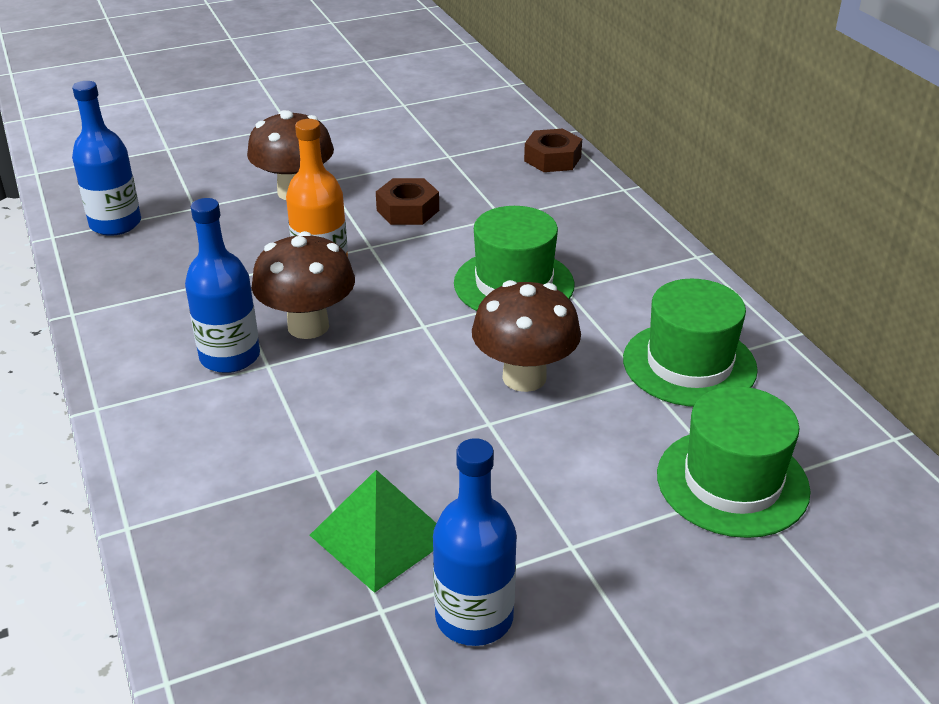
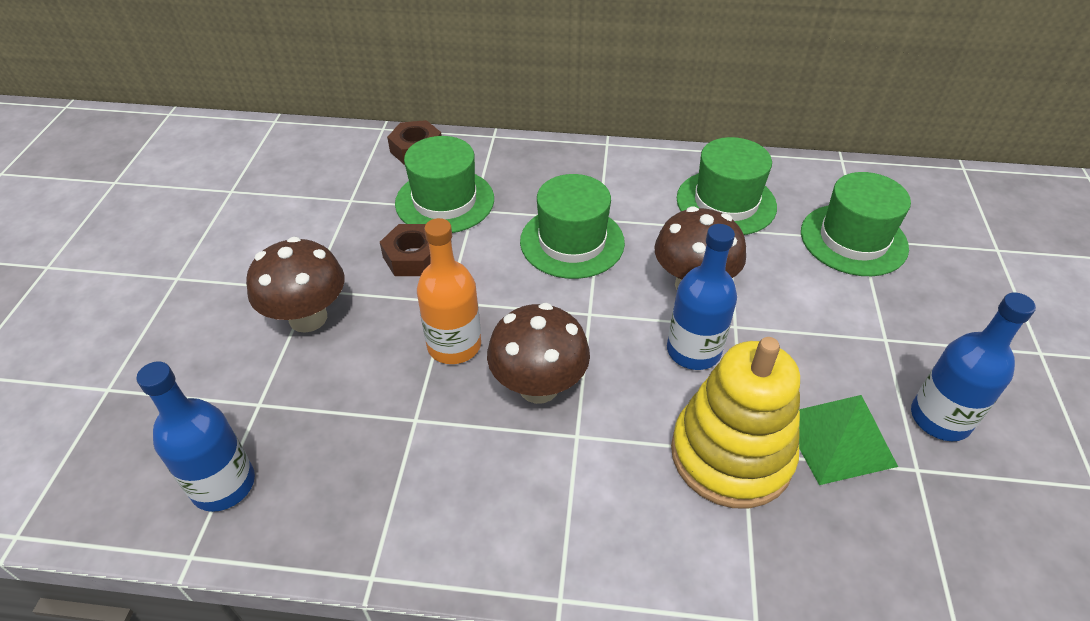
camera: 60 degrees left, 10 degrees up
(230, 357) = (546, 459): blue bottle -> blue bottle (693, 351)
(308, 464) = (731, 454): none -> yellow stacking toy
(497, 198) = (445, 201): none -> green hat

